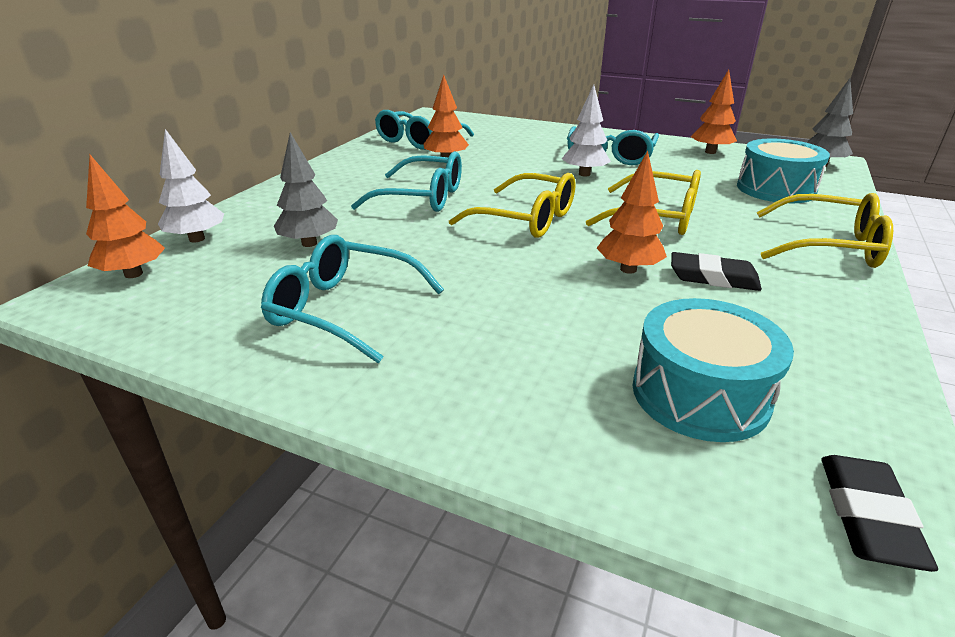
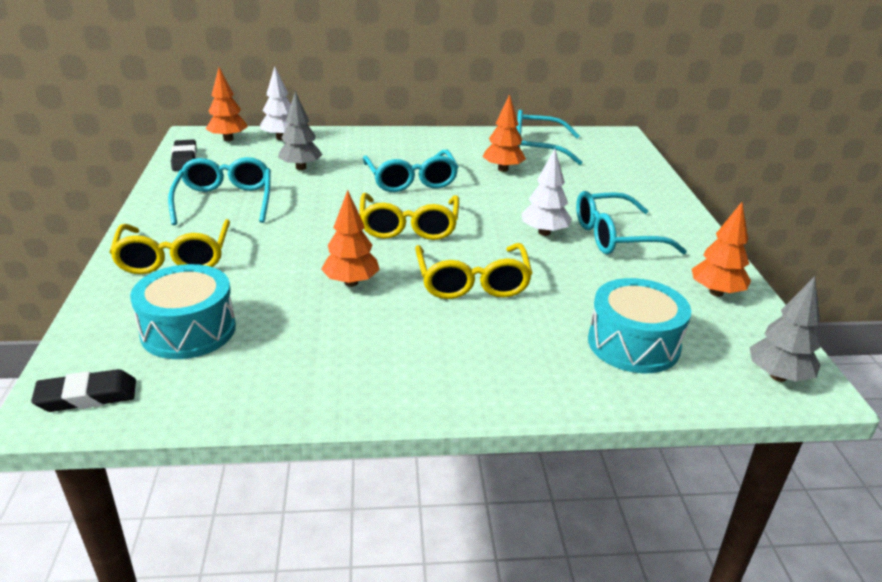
camera: 60 degrees right, 0 degrees up
(713, 277) = (365, 322): black eraser -> black eraser (185, 159)
(828, 246) = (492, 382): yellow glasses -> yellow glasses (174, 258)

